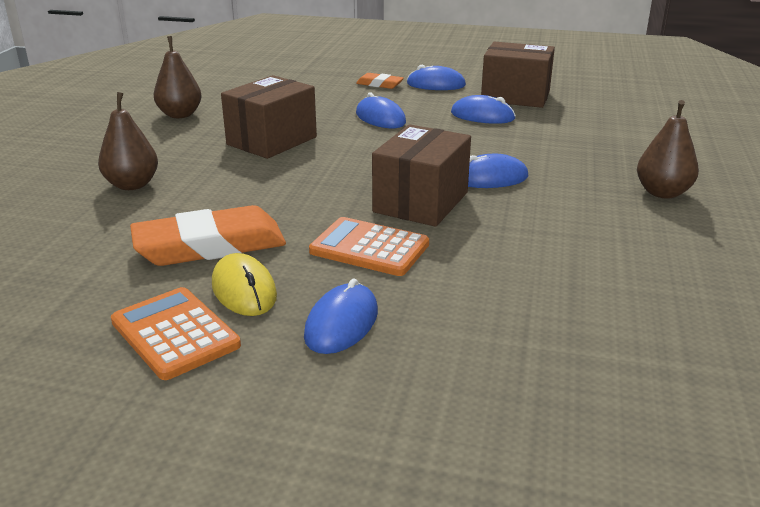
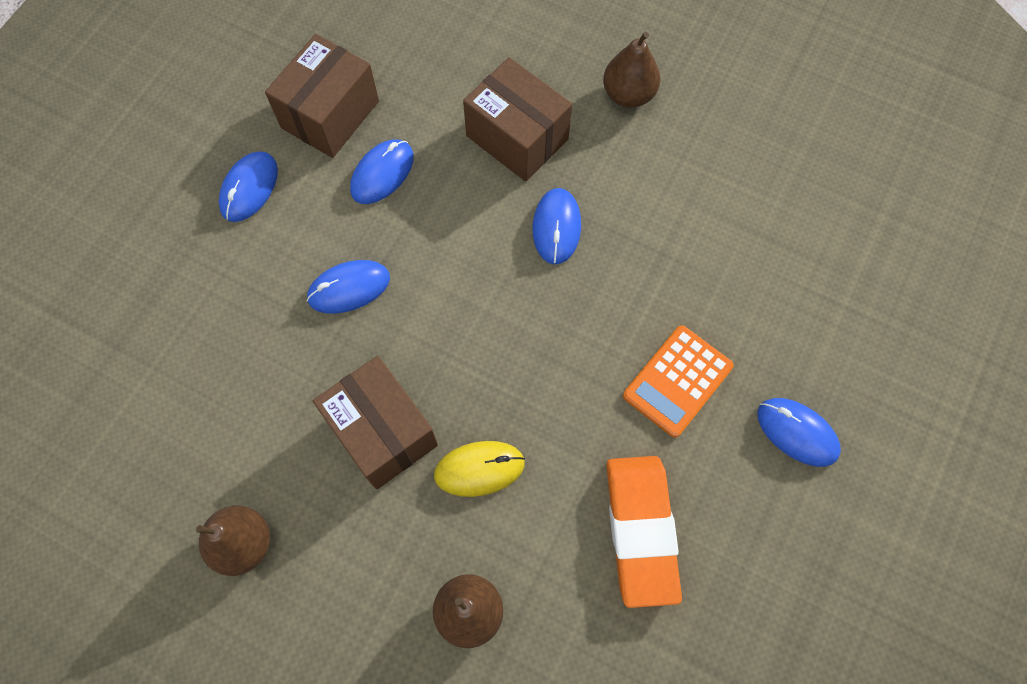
camera: 75 degrees left, 40 degrees up
(175, 333) = (790, 572): orange calculator -> none
(244, 290) = (730, 506): yellow mouse -> yellow mouse (479, 469)
(379, 84) = (220, 257): orange eraser -> none
(421, 202) = (594, 309): brown box -> brown box (517, 137)

